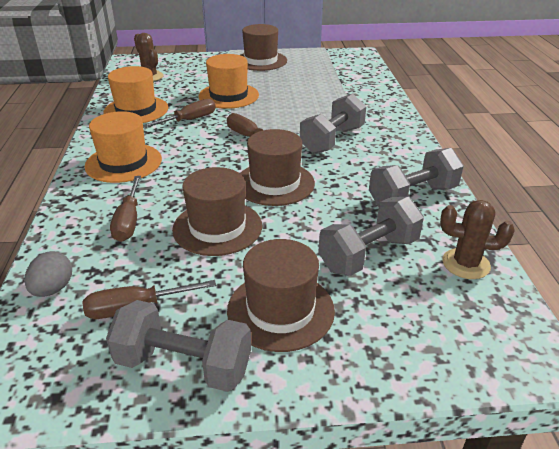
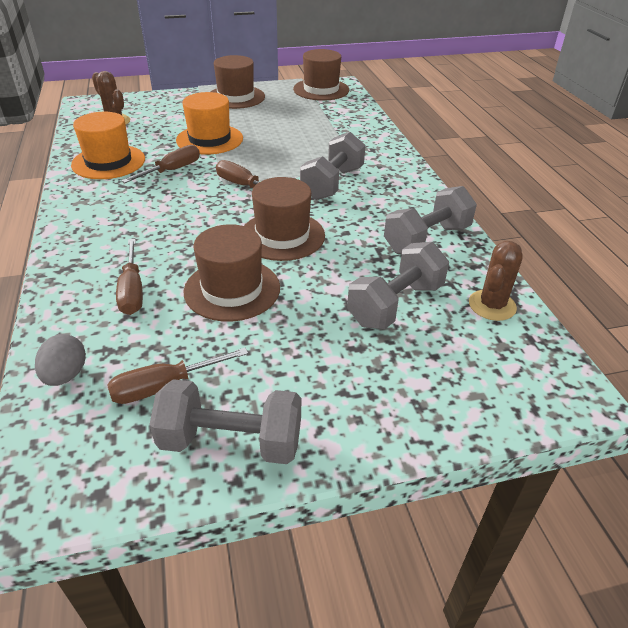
camera: 10 degrees left, 5 degrees up
(123, 163) = (109, 224): orange hat -> none
(280, 310) = (319, 372): brown hat -> brown hat (321, 90)
(466, 264) = (492, 305): brown cactus -> brown cactus turned 60 degrees counterclockwise

